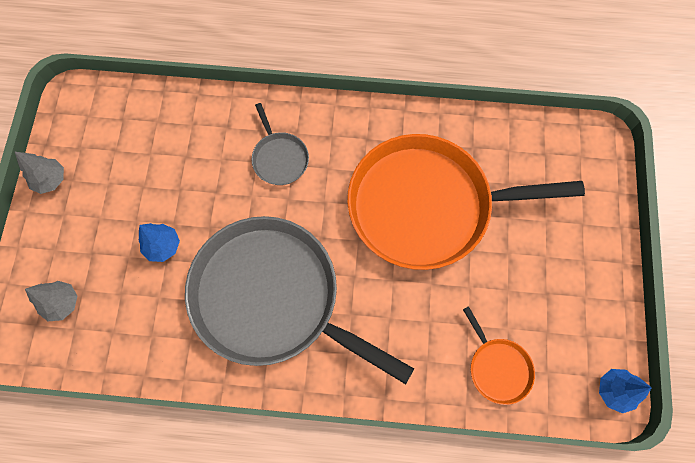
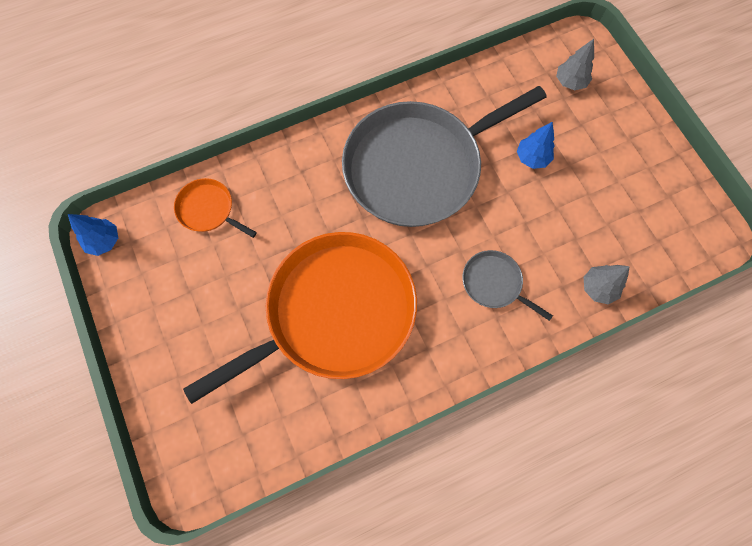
camera: 150 degrees right, 0 degrees up
(50, 180) = (665, 158): grey tree -> grey tree (598, 288)
(272, 297) = (418, 167): grey pan -> grey pan turned 150 degrees clockwise

